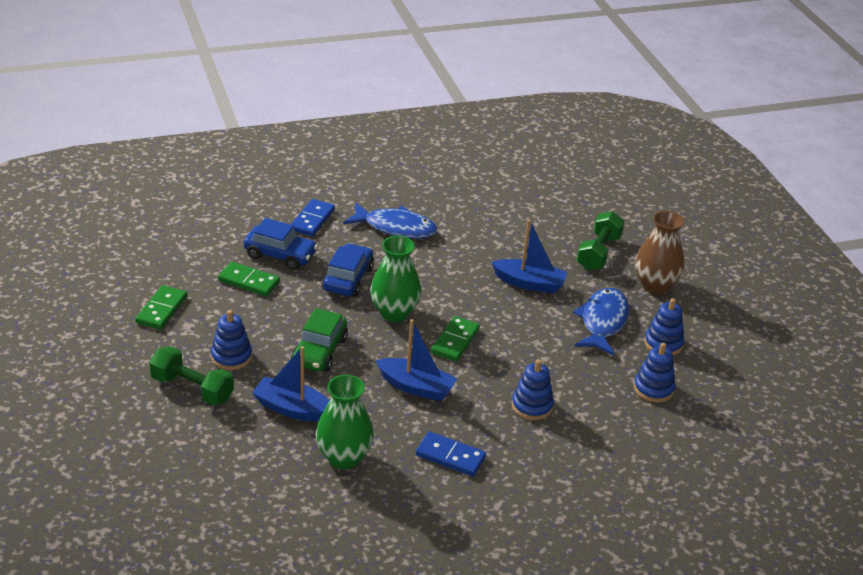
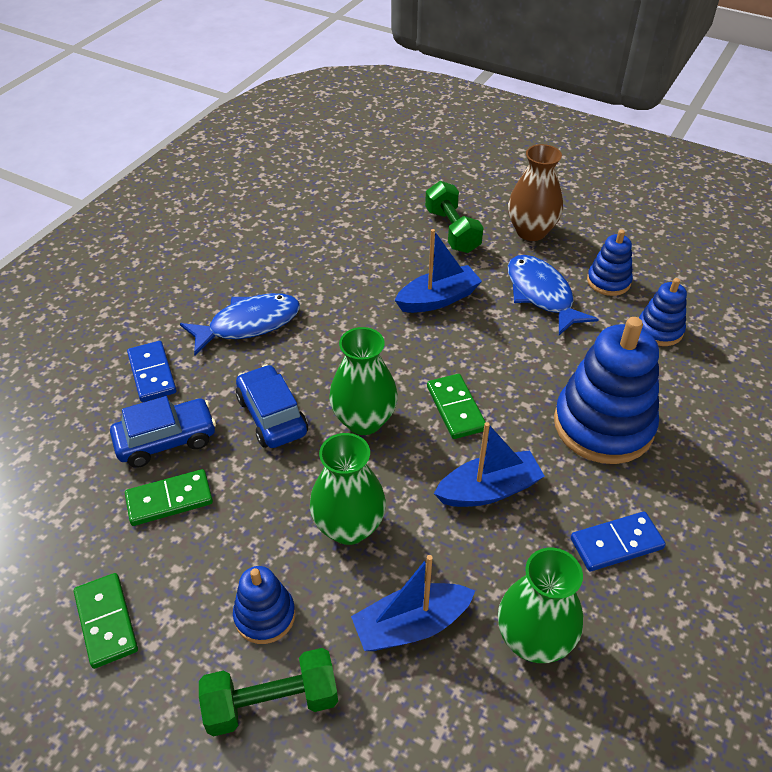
camera: 40 degrees left, 10 degrees up
(319, 351) = (349, 527): green car -> green vase
(532, 406) = (603, 425): blue stacking toy -> blue stacking toy, size x1.95

